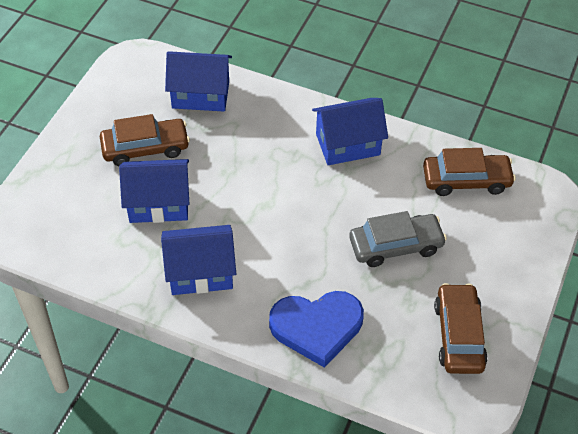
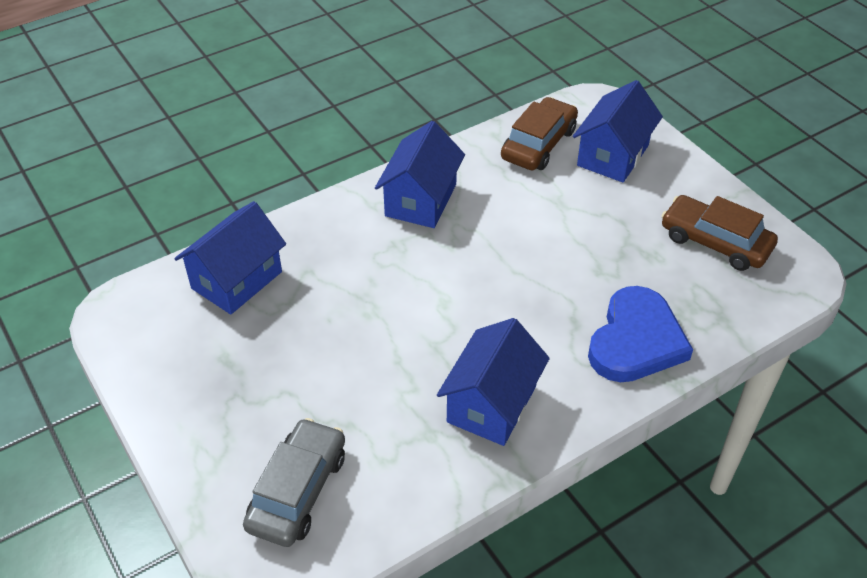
camera: 55 degrees left, 5 degrees down
(145, 148) = (267, 368): brown car -> none
(158, 204) = (361, 395): blue house -> blue house (613, 155)
(396, 246) = (578, 231): grey car -> grey car (298, 491)

